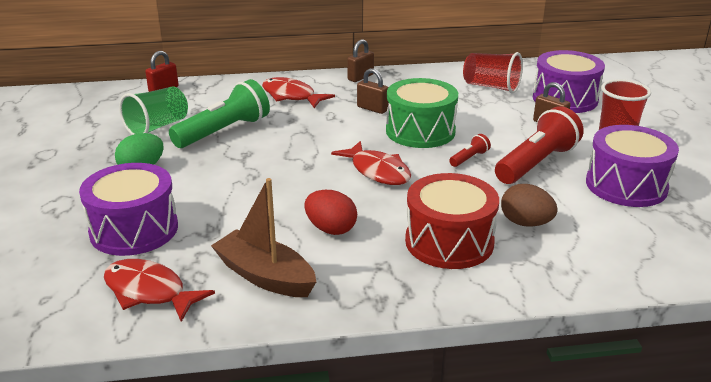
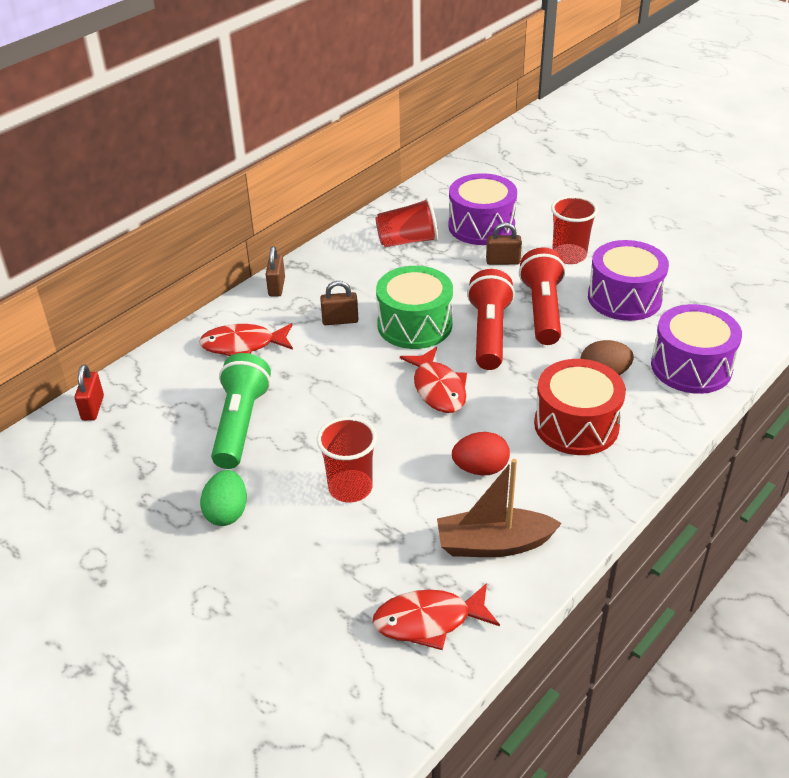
camera: 40 degrees left, 10 degrees up
(134, 230) = (323, 577): purple drum -> purple drum (691, 367)
(157, 127) = (163, 457): green cup -> none
(229, 194) = (350, 488): none -> red cup
(377, 171) = (438, 389): red fish -> red fish turned 60 degrees clockwise
(469, 158) = (489, 333): red flashlight -> red flashlight, size x2.26

